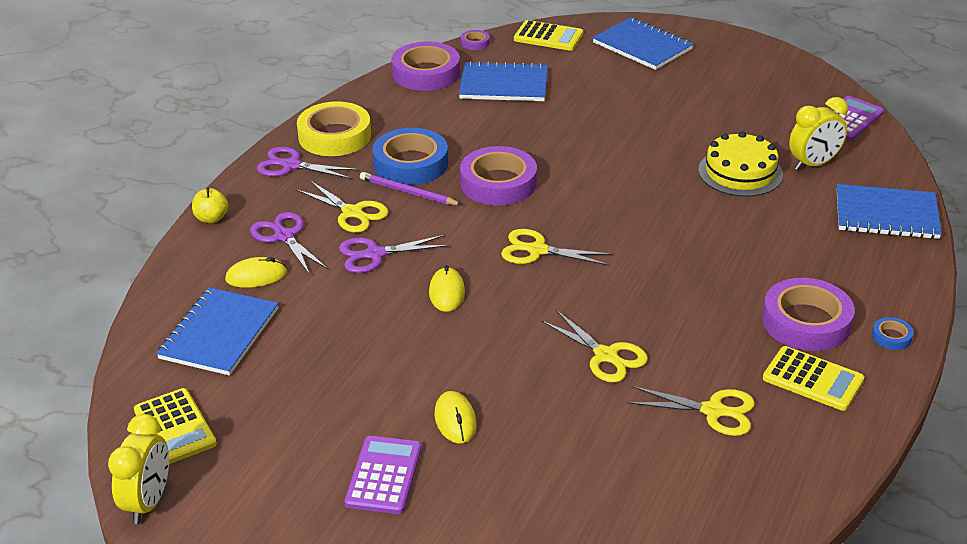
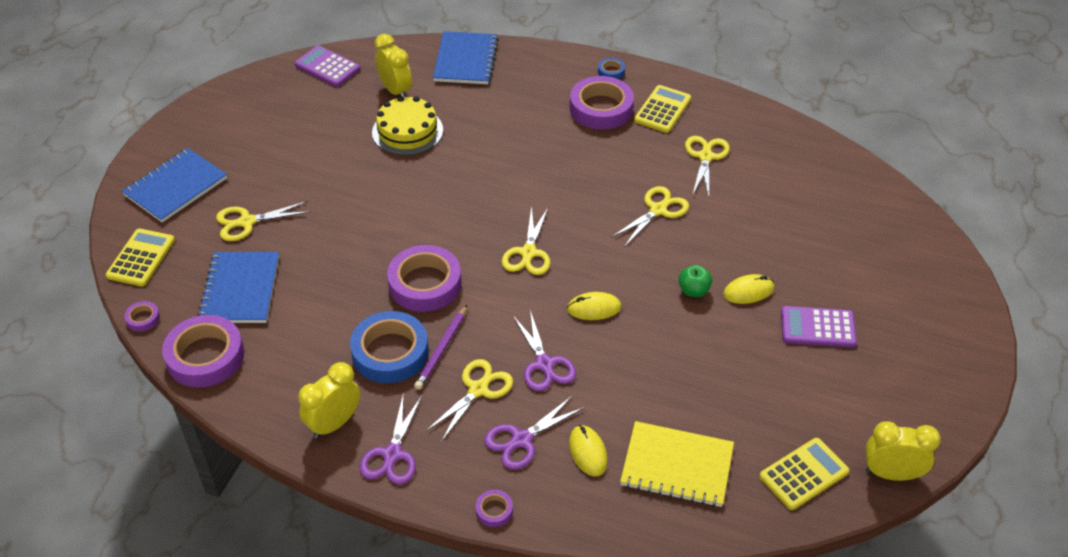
camera: 95 degrees left, 10 degrees up
(211, 218) = (494, 510): yellow apple -> purple tape
(219, 333) = (677, 466): blue notebook -> yellow notebook
(334, 136) = (334, 423): yellow tape -> yellow clock
(463, 372) = (693, 290): none -> green apple
(593, 84) = (247, 222): none -> yellow scissors

